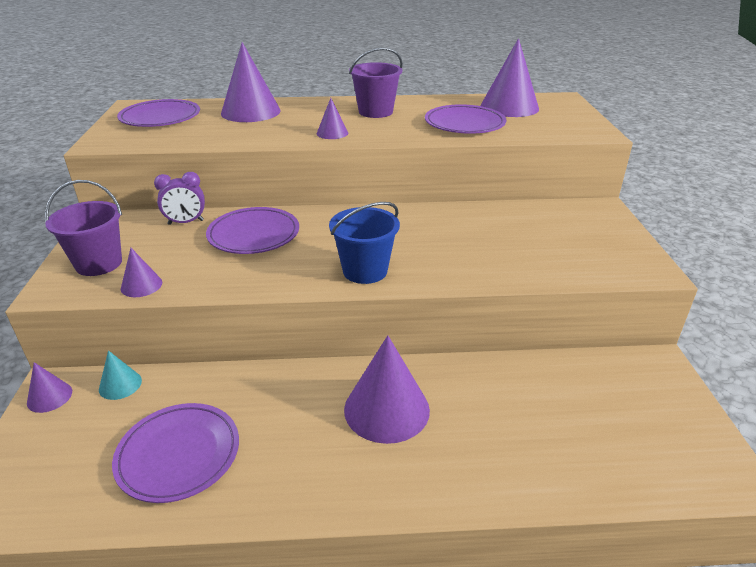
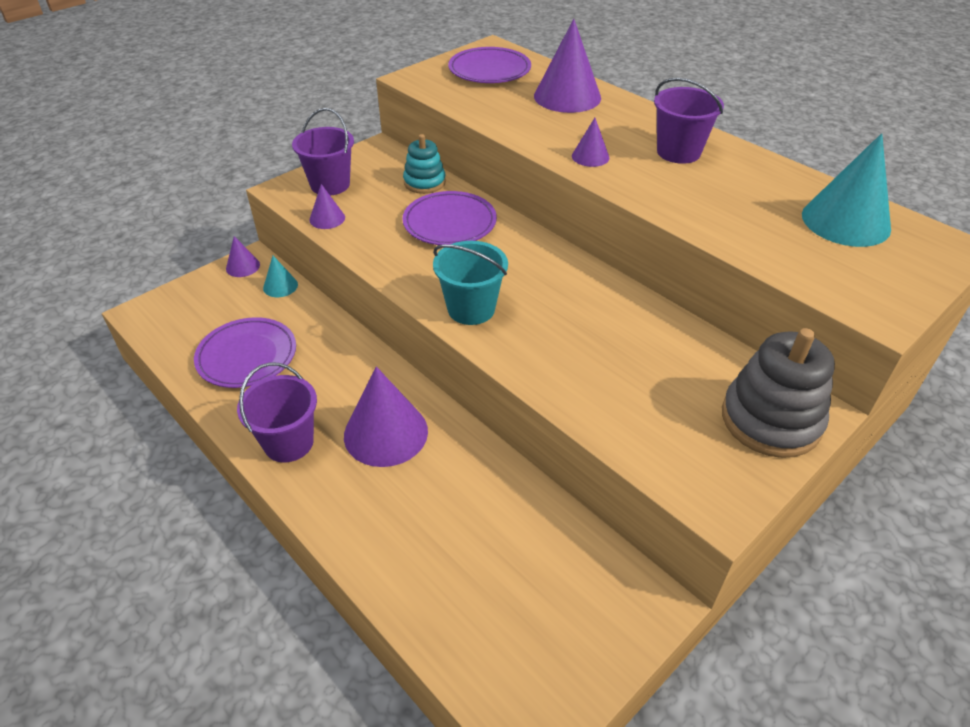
camera: 50 degrees right, 10 degrees up
(186, 222) = (424, 182): purple clock -> turquoise stacking toy
(328, 479) = (288, 442): none -> purple bucket
(365, 271) = (471, 309): blue bucket -> turquoise bucket
(464, 124) = (741, 215): purple plate -> none
(509, 107) = (845, 221): purple cone -> turquoise cone
(596, 222) = (770, 420): none -> grey stacking toy

